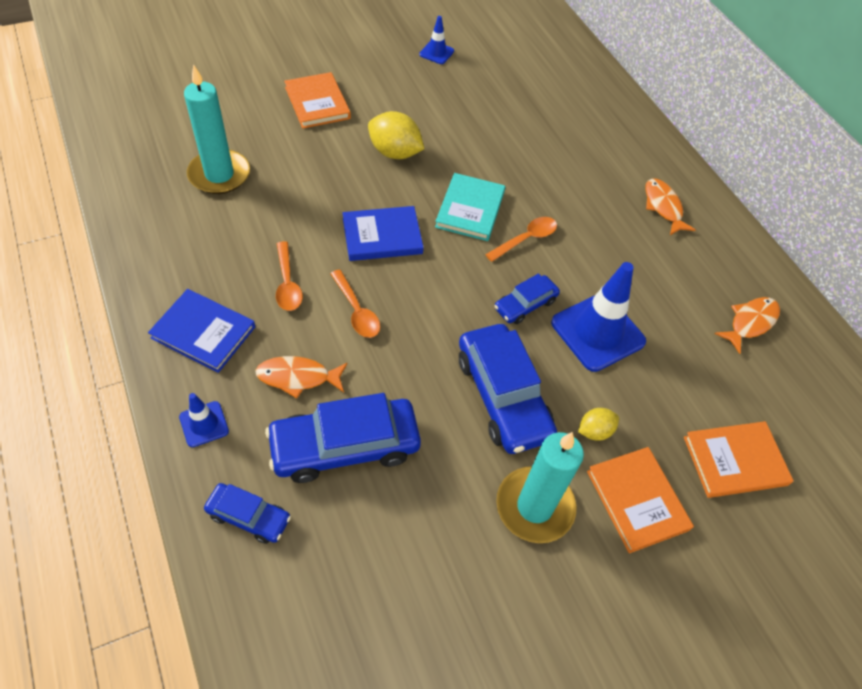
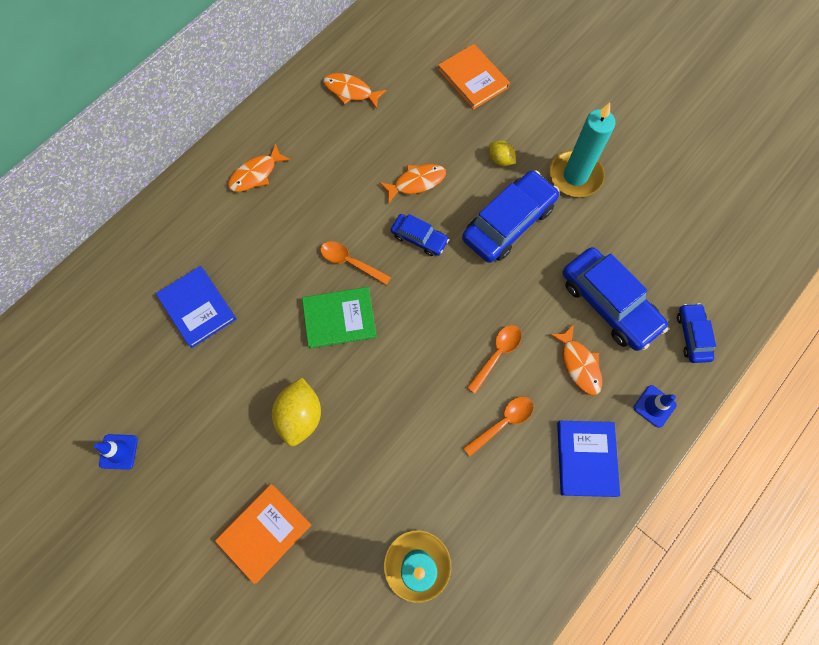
camera: 110 degrees left, 15 degrees up
(382, 236) = (410, 374): blue book -> blue book (197, 307)
(470, 209) = (339, 318): turquoise book -> green book
(597, 332) = (416, 182): blue traffic cone -> orange fish
(637, 500) = (534, 123): orange book -> none

